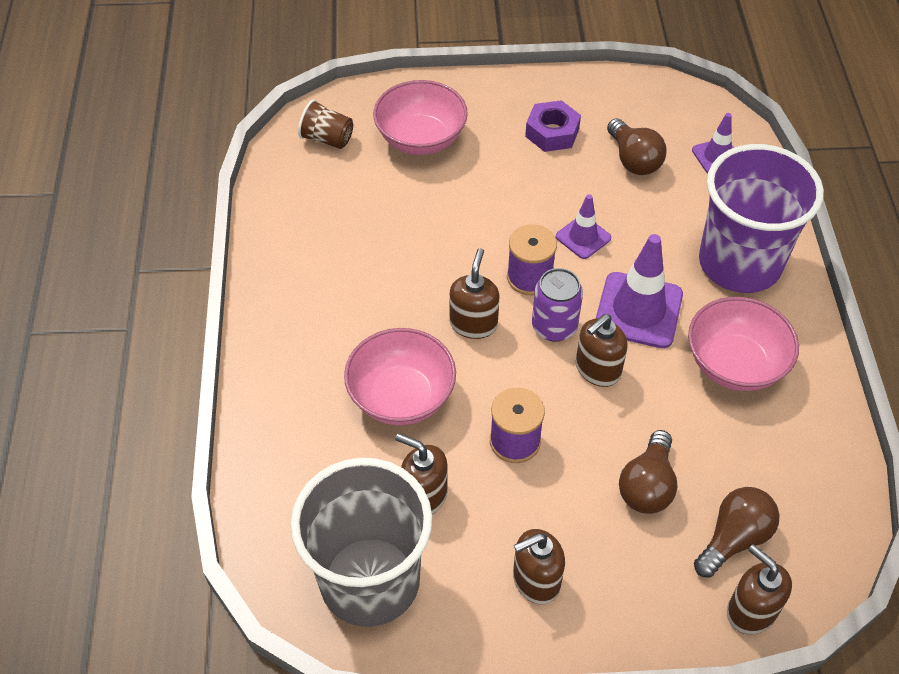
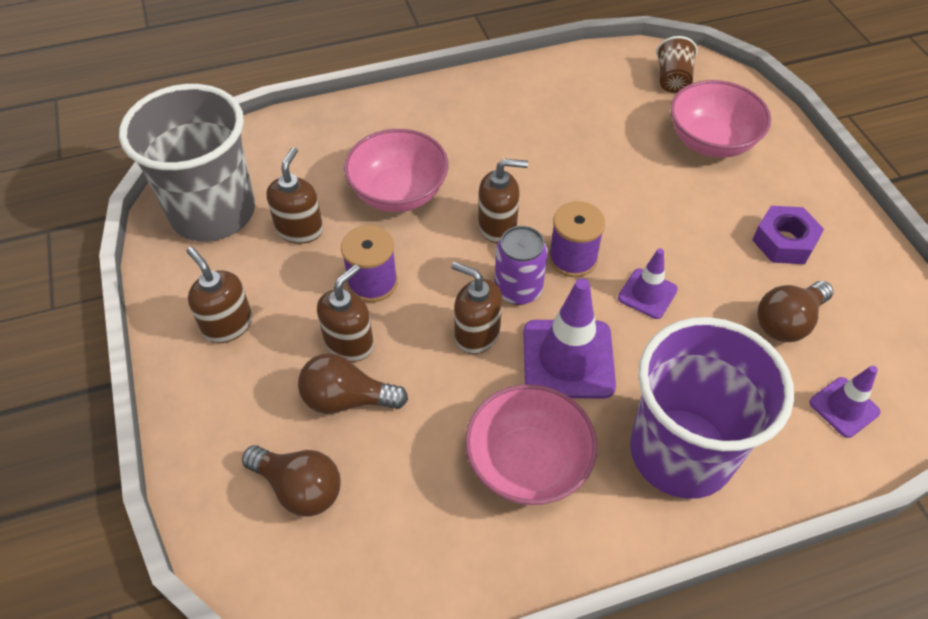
camera: 75 degrees right, 0 degrees up
(751, 611) = (216, 514): brown soap dispenser -> brown soap dispenser (349, 343)

